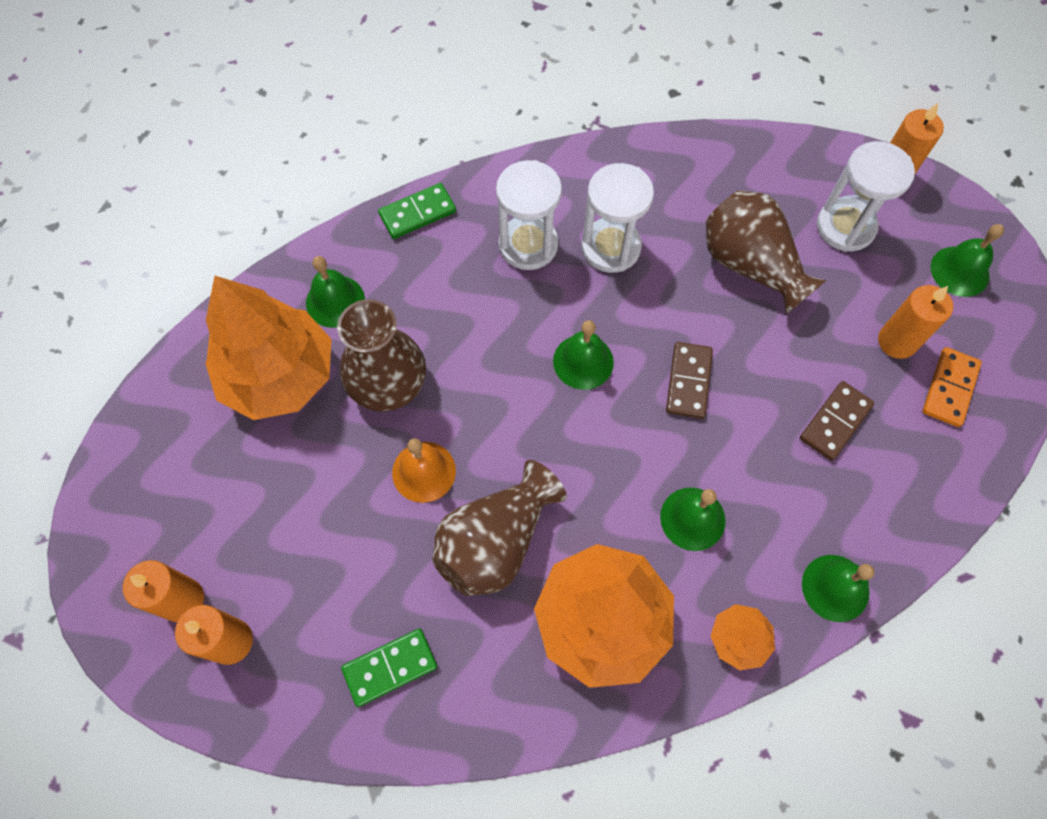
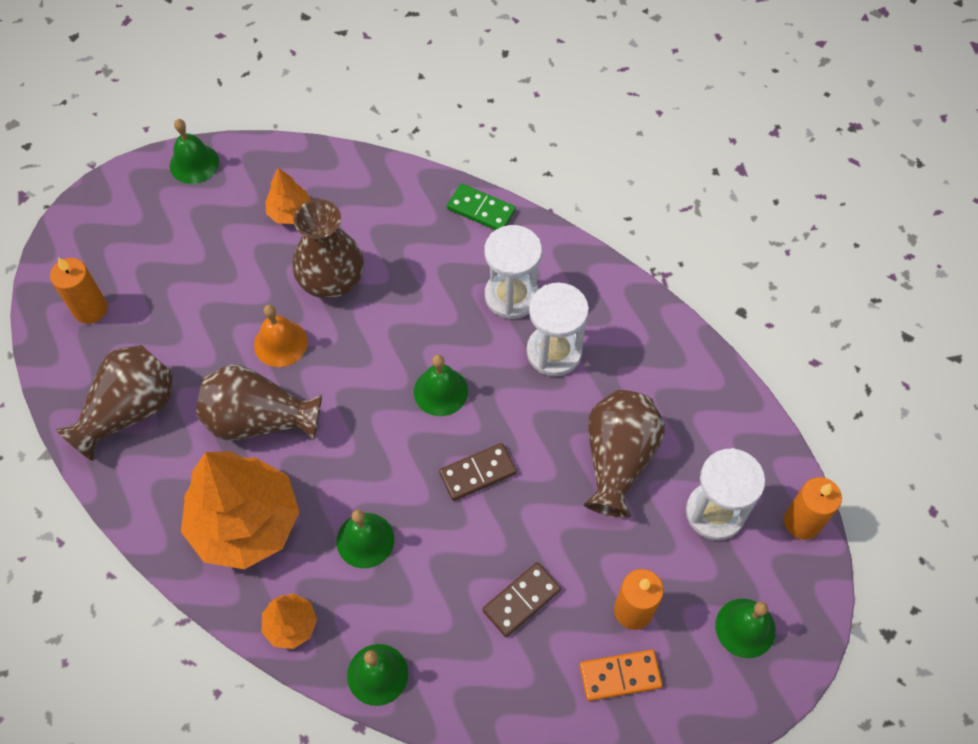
camera: 55 degrees right, 5 degrees down
(182, 600) = (100, 265): orange candle -> none
(279, 375) = (290, 212): orange tree -> orange tree, size x0.46
(335, 301) = (370, 207): green bell -> green bell (194, 163)
(390, 667) = (130, 411): green domino -> brown vase
(835, 422) = (521, 600): brown domino -> brown domino turned 45 degrees counterclockwise

